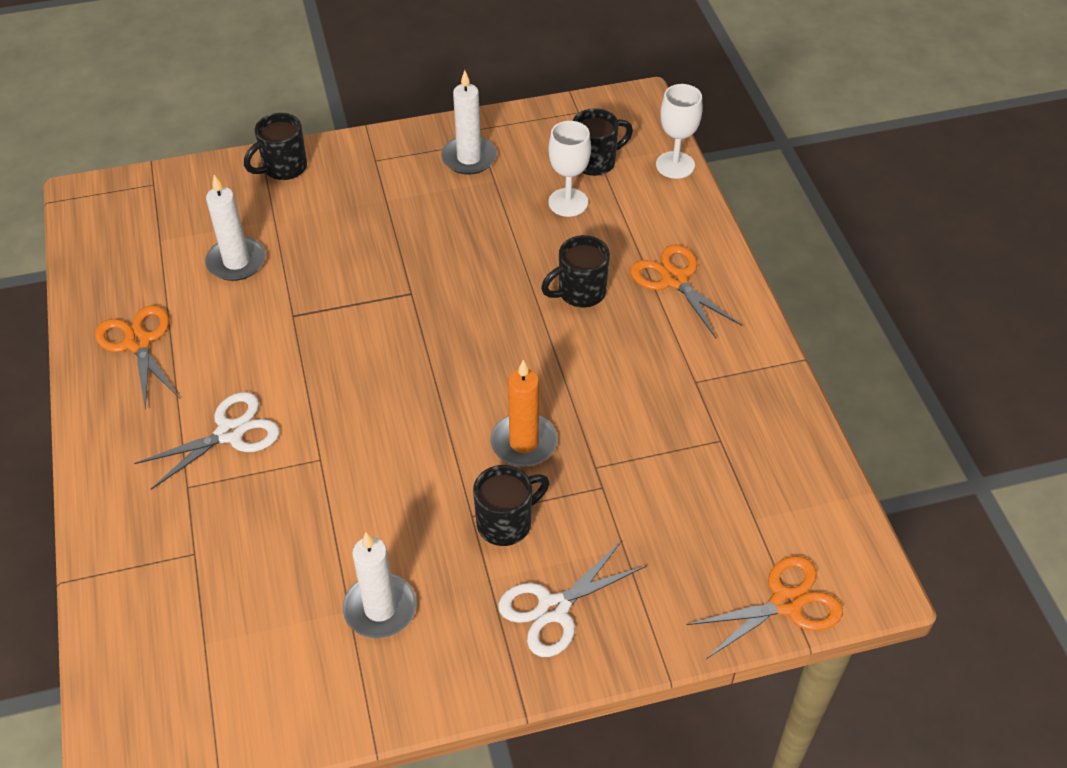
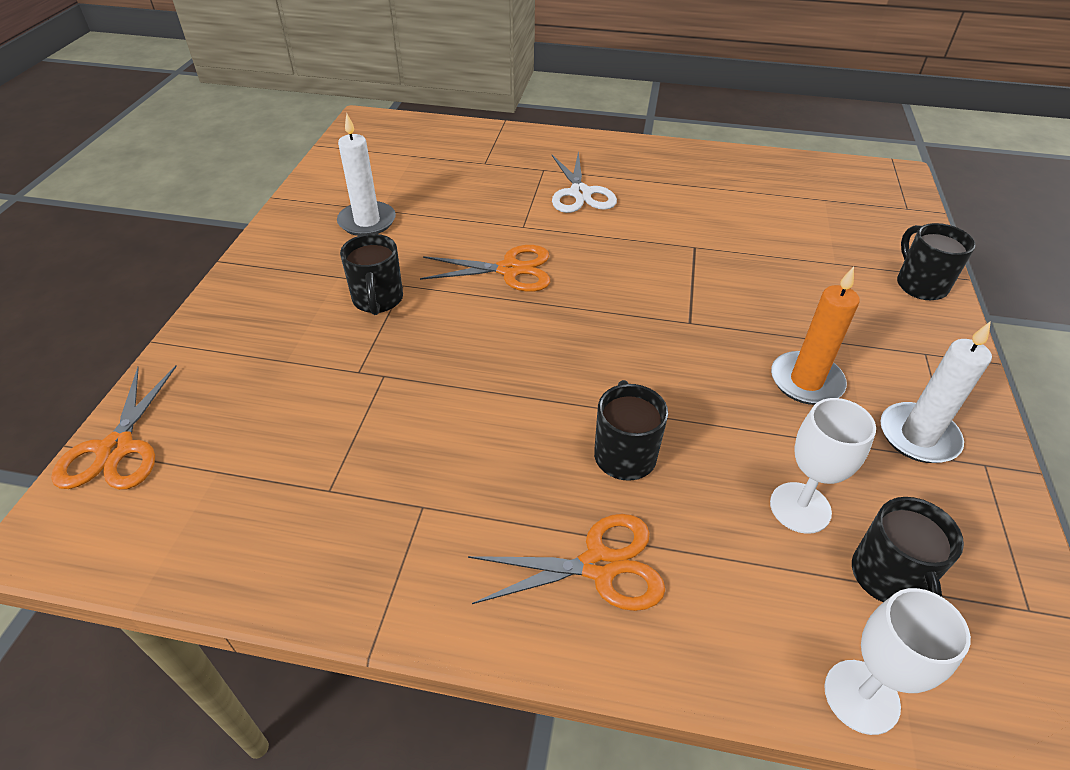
camera: 115 degrees right, 5 degrees down
(138, 343) = (701, 172): orange scissors -> orange scissors (510, 270)
(236, 262) = (780, 231): white candle -> none
(524, 443) = (449, 337): orange candle -> orange candle (806, 381)
(553, 609) = (278, 300): white scissors -> none

